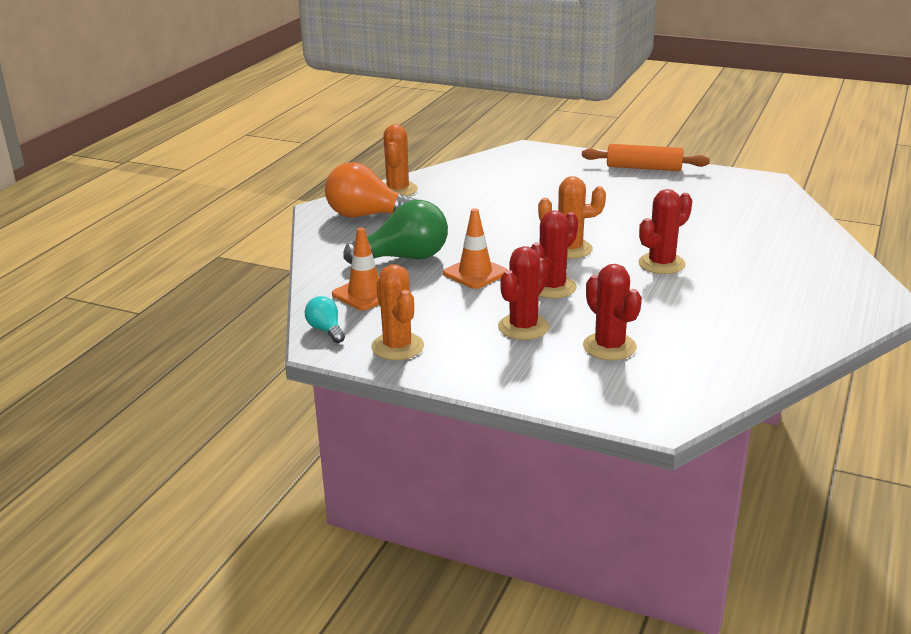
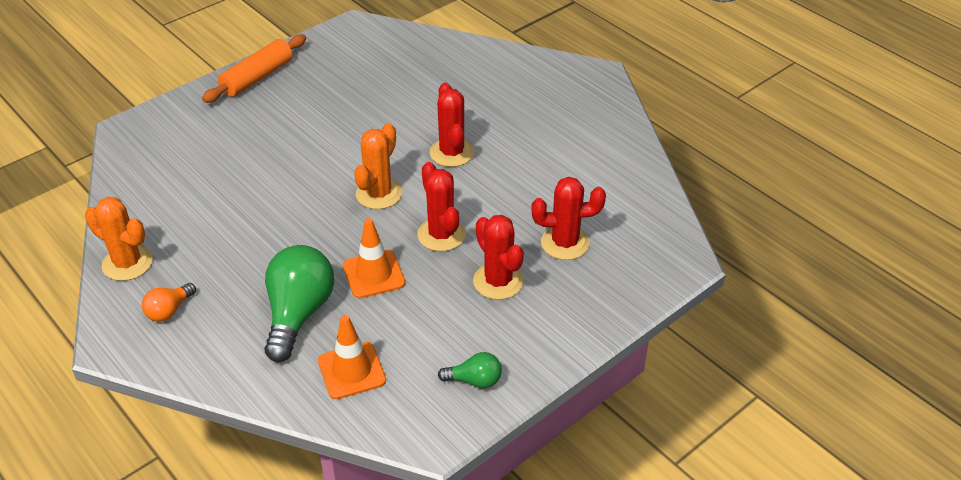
camera: 65 degrees left, 15 degrees up
(326, 330) = (405, 426): turquoise light bulb -> none
(367, 216) = (169, 310): orange light bulb -> orange light bulb, size x0.50
(397, 347) = (474, 380): orange cactus -> green light bulb

